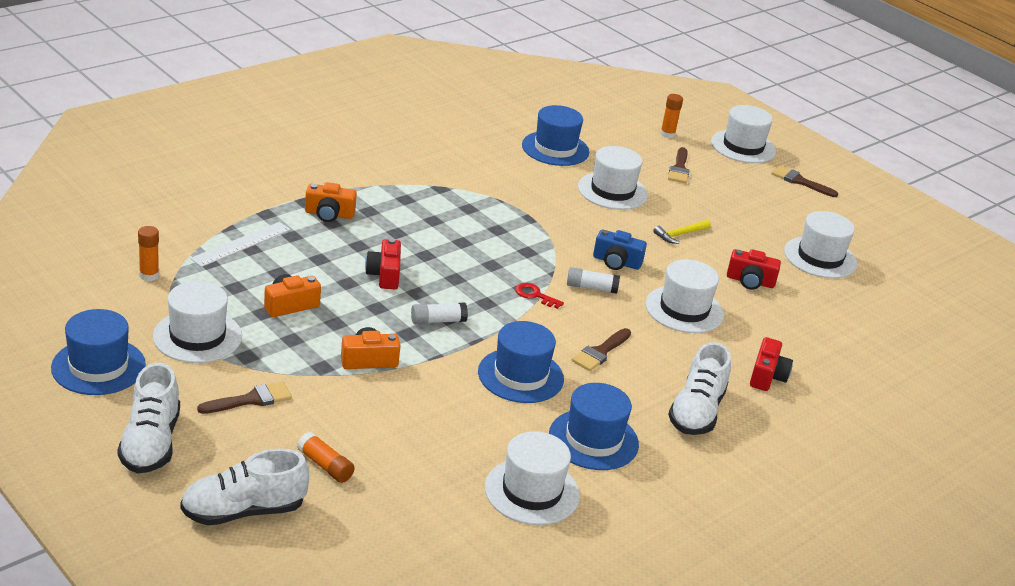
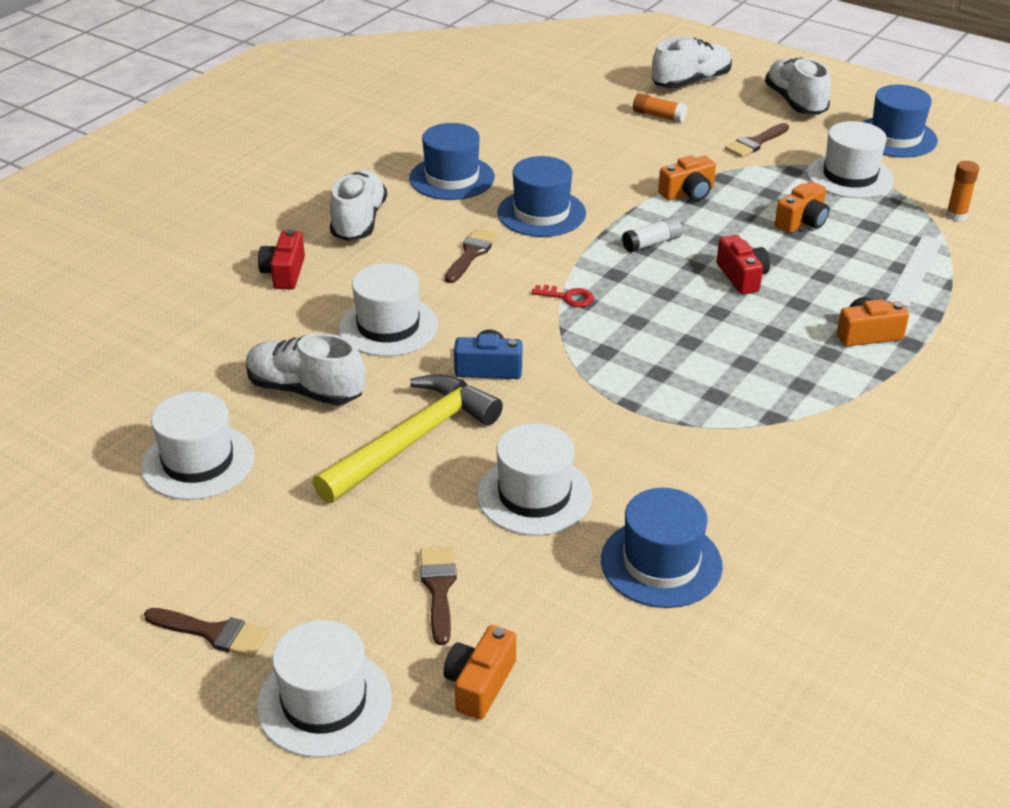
camera: 170 degrees right, 5 degrees up
(532, 491) = (490, 133): white hat -> none
(591, 287) = (507, 324): white glue stick -> none
(667, 134) = (479, 684): orange glue stick -> orange camera
(680, 235) = (412, 440): yellow hammer -> yellow hammer, size x2.26
(750, 281) = (305, 390): red camera -> white shoe

